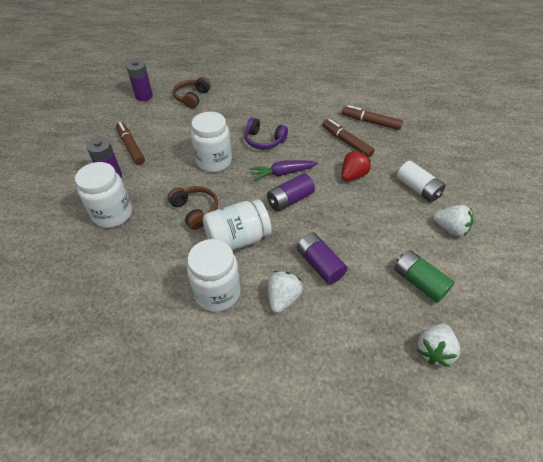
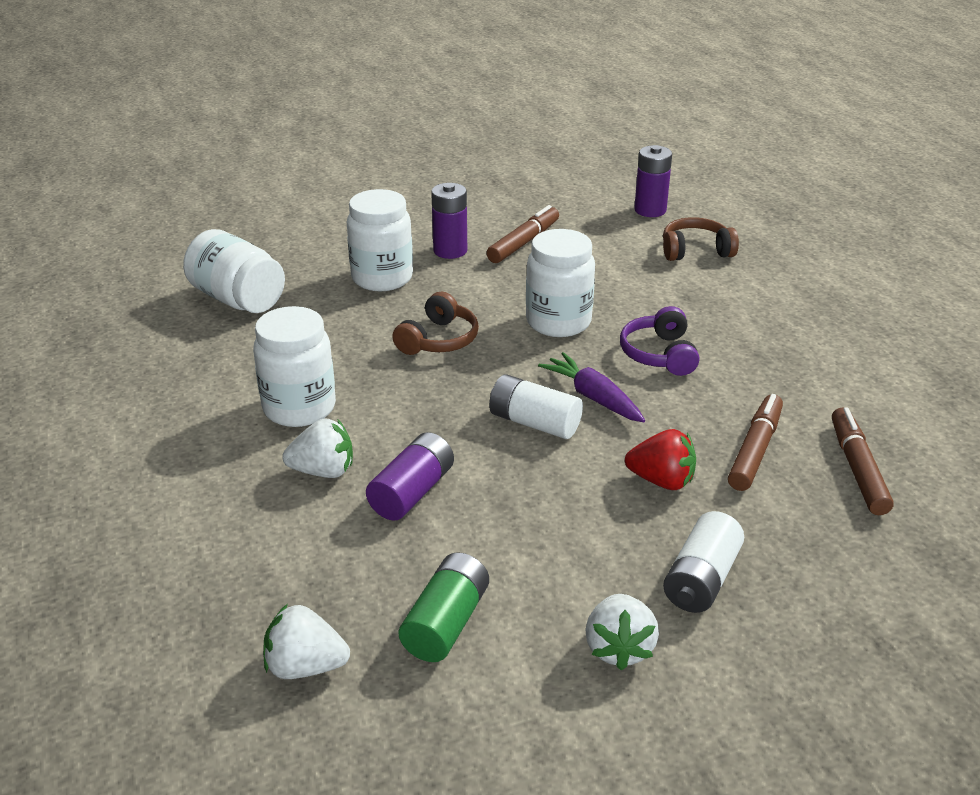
camera: 65 degrees right, 15 degrees down
(237, 239) = (409, 395): white jar -> white jar (238, 299)
(290, 200) = (534, 423): purple battery -> white battery

